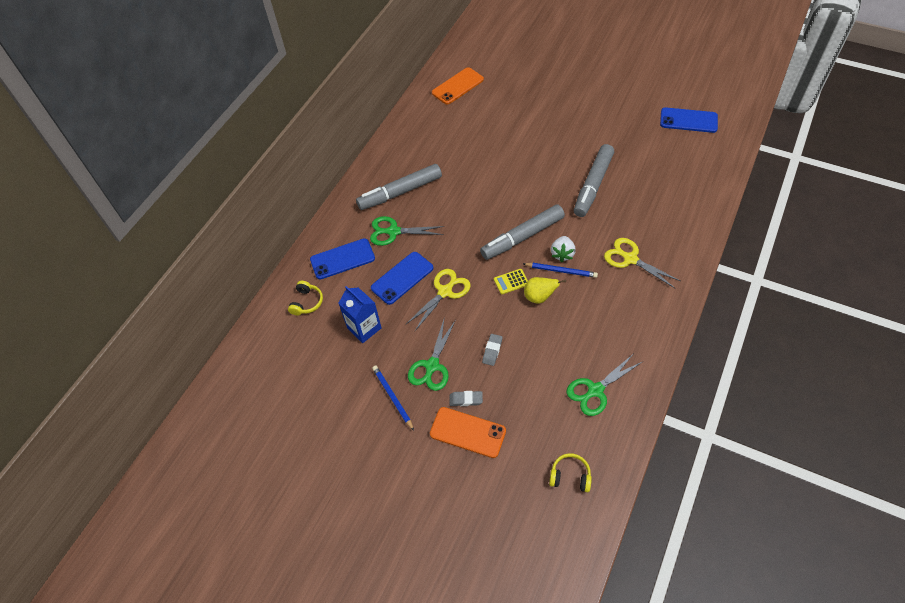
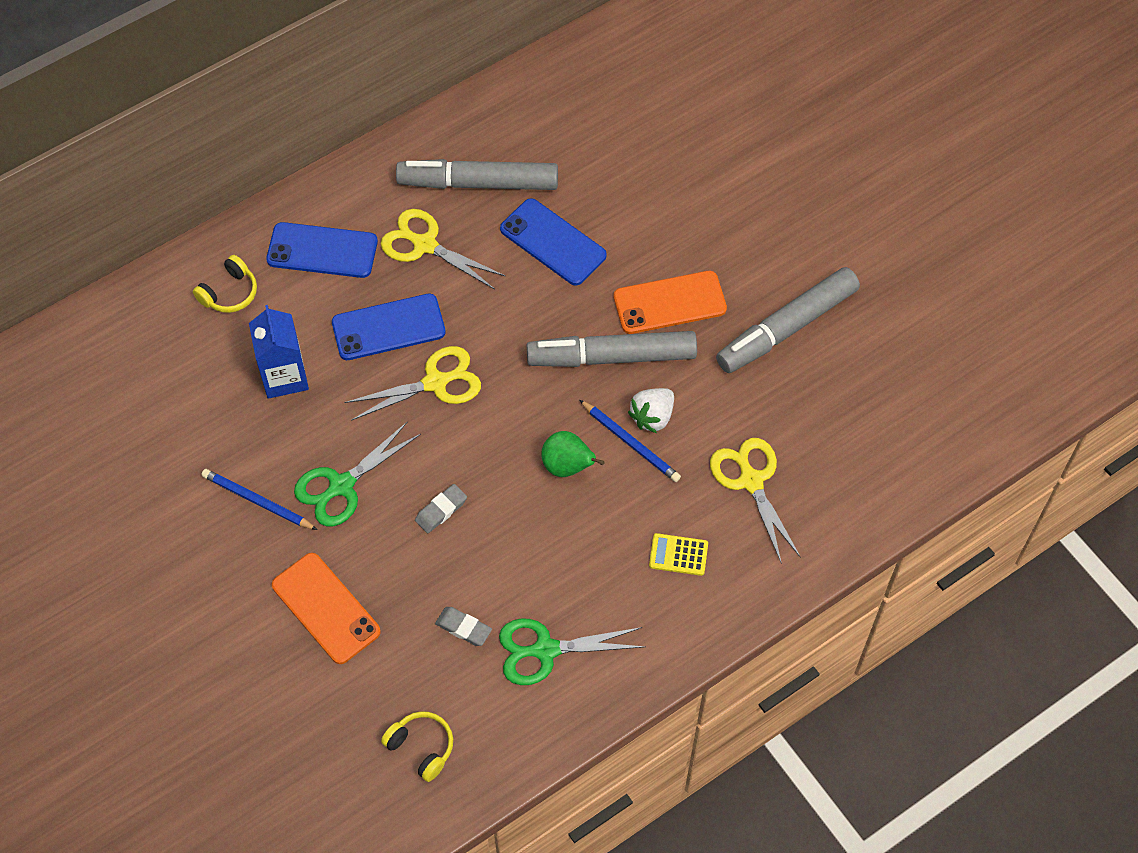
camera: 25 degrees right, 5 degrees up
(392, 397) = (257, 501): blue pencil -> blue pencil turned 60 degrees counterclockwise
(393, 231) = (425, 245): green scissors -> yellow scissors
(457, 86) = (697, 36): orange phone -> orange phone (669, 303)
(466, 400) = (355, 561): grey eraser -> grey eraser (463, 628)
(511, 282) = (543, 419): yellow calculator -> yellow calculator (678, 555)
(539, 297) = (567, 466): yellow pear -> green pear
(688, 120) = (1036, 295): blue phone -> blue phone (553, 242)

